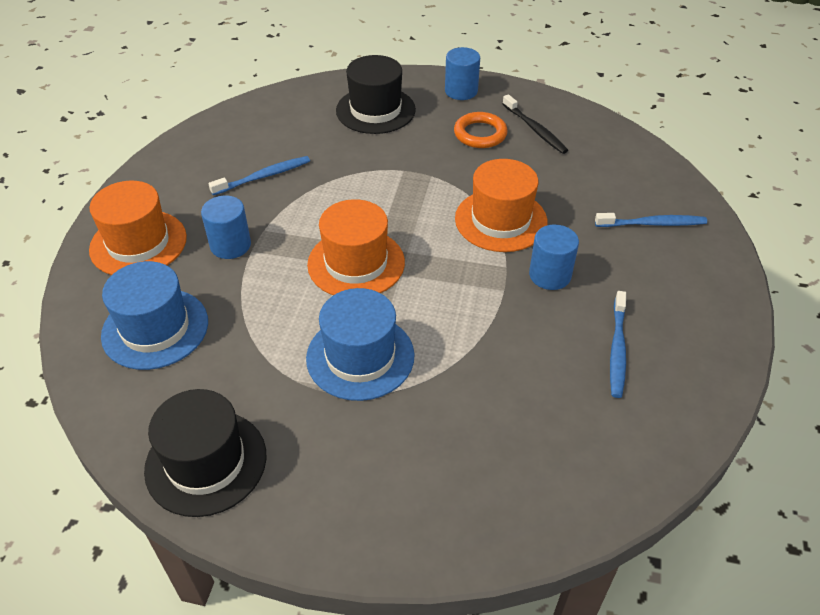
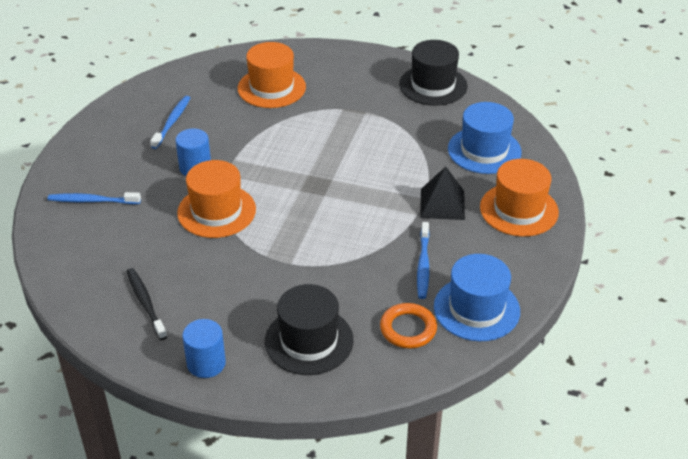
camera: 175 degrees left, 5 degrees down
(230, 245) = (442, 204): blue cylinder -> black pyramid
(264, 176) = (423, 265): blue toothbrush -> blue toothbrush turned 60 degrees counterclockwise
(356, 263) = (341, 184): orange hat -> orange hat (271, 88)
(360, 356) = (342, 127): blue hat -> blue hat (476, 309)
(480, 134) = (204, 301): orange ring -> orange ring (408, 329)

